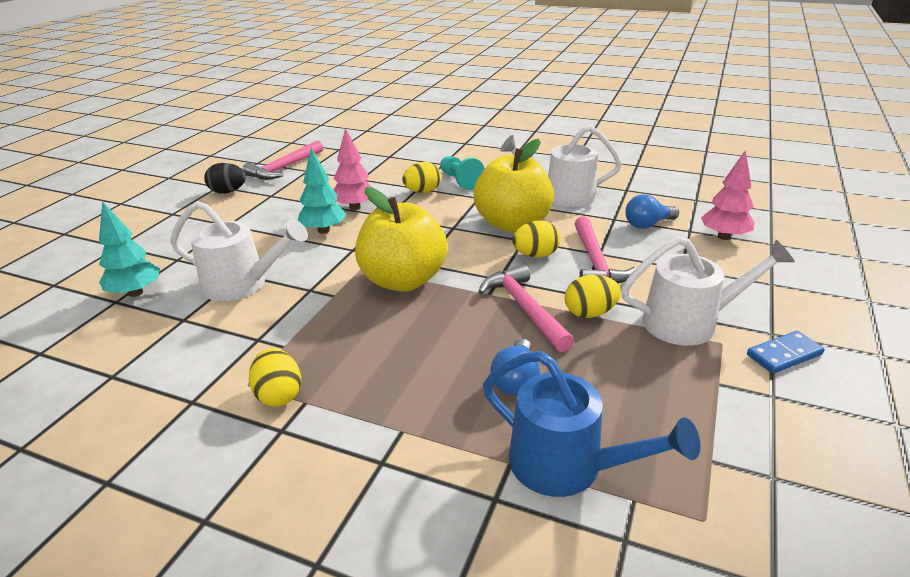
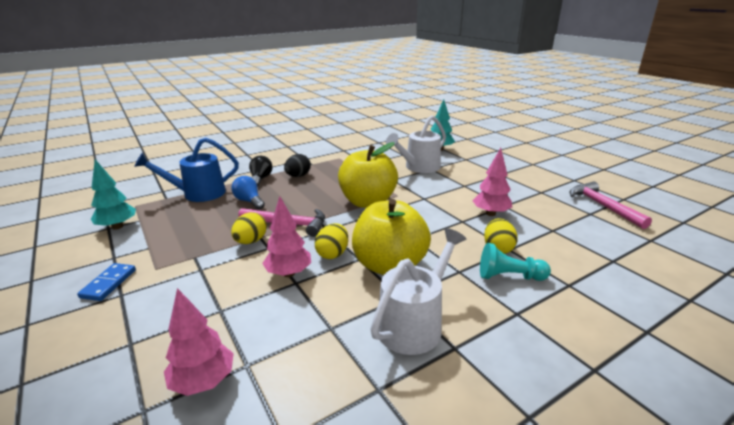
camera: 125 degrees right, 5 degrees down
(228, 192) = (559, 181): black egg -> black egg (298, 176)
(279, 395) = (323, 161): yellow egg -> none
(323, 230) = (461, 196): turquoise tree -> turquoise tree (117, 227)
(432, 426) = (260, 179): none -> black light bulb
(595, 262) = (289, 273): pink hammer -> pink tree
(647, 225) = (293, 342): blue light bulb -> none
(690, 322) = (184, 270): white watering can -> none

